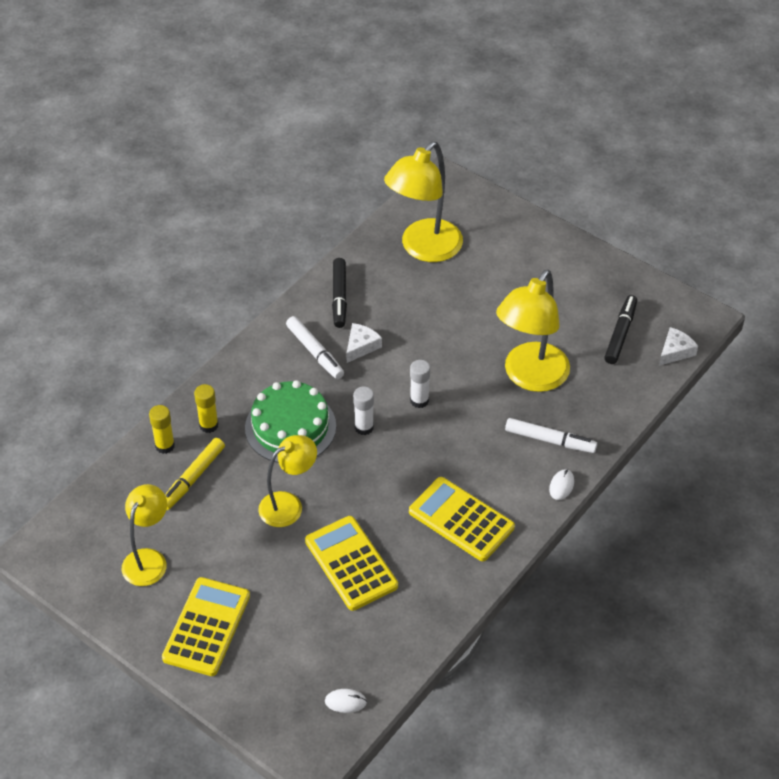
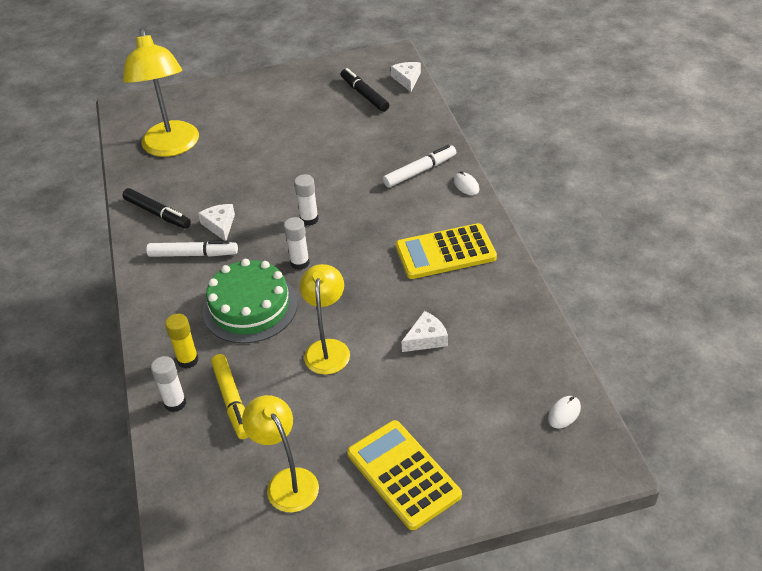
camera: 50 degrees left, 5 degrees down
(165, 446) = (175, 403): yellow glue stick -> white glue stick
(351, 563) = (426, 338): yellow calculator -> white cheese
(530, 377) = (353, 153): yellow lamp -> none

